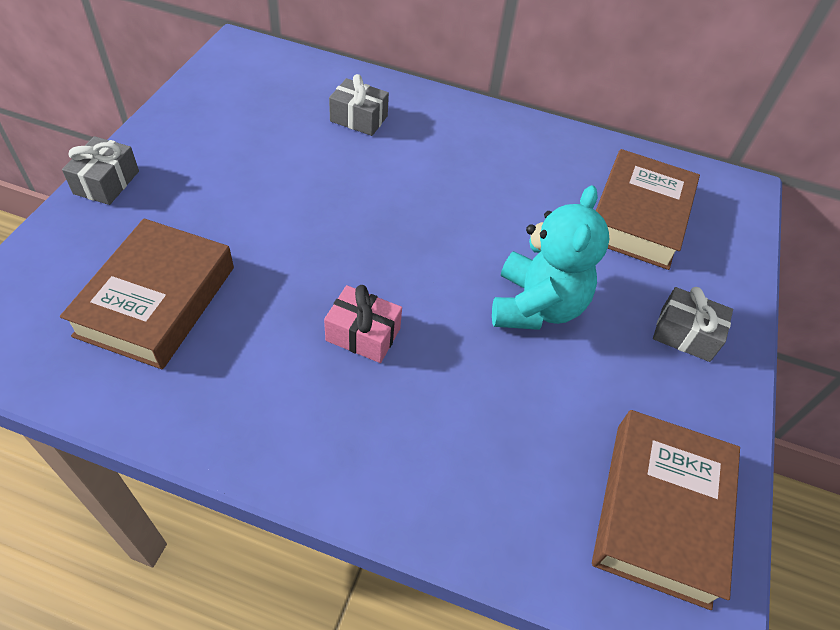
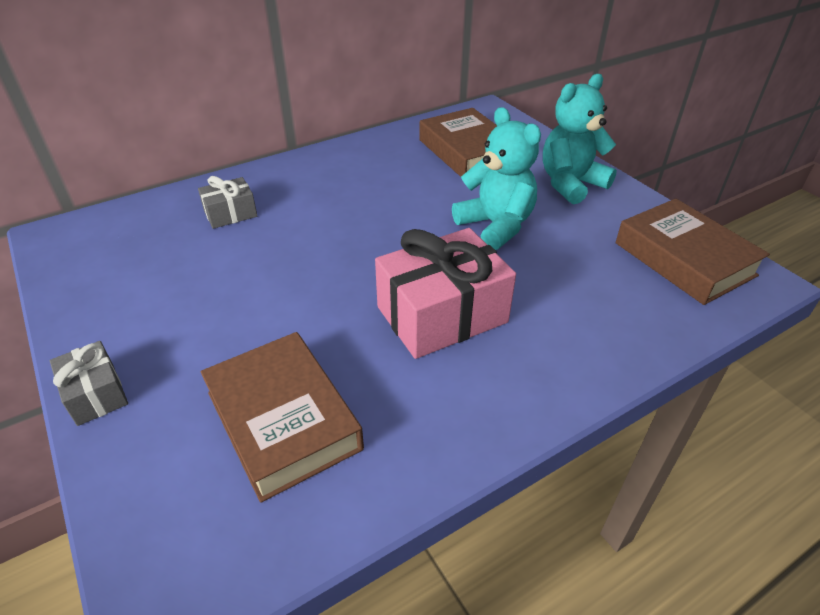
camera: 45 degrees left, 10 degrees down
(363, 334) = (442, 314): pink gift -> pink gift, size x1.94
(685, 334) = (570, 184): grey gift -> turquoise teddy bear

